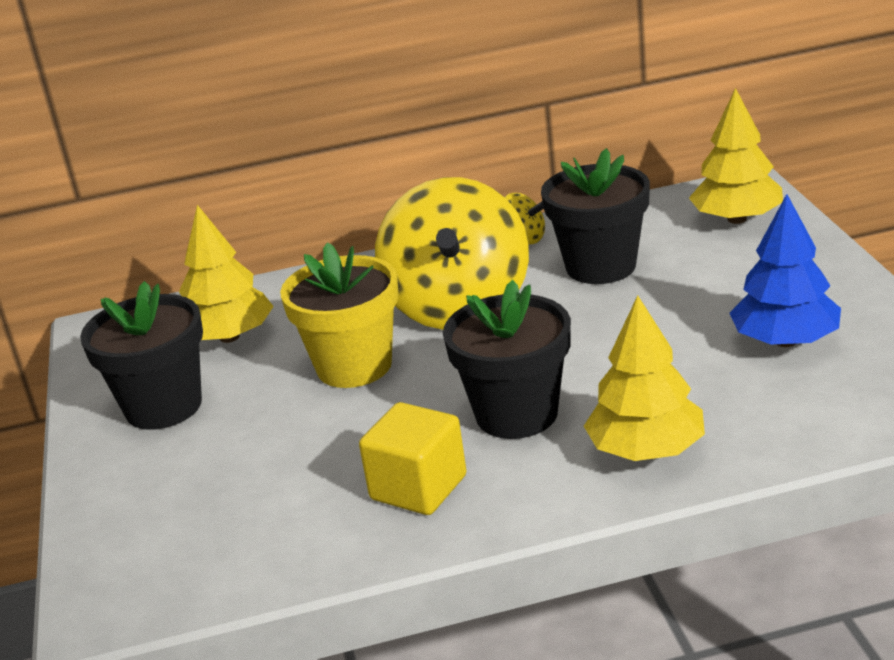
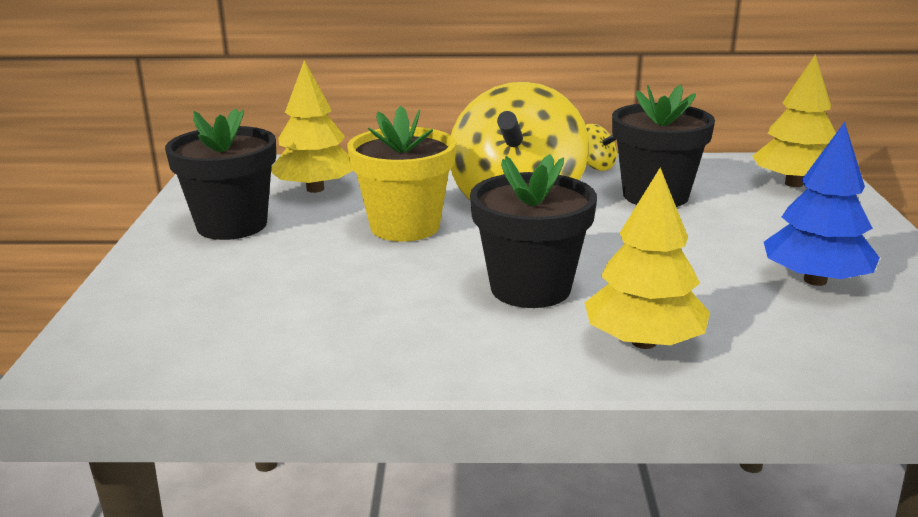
camera: 10 degrees right, 5 degrees down
(418, 488) = (411, 327): yellow cube -> none

